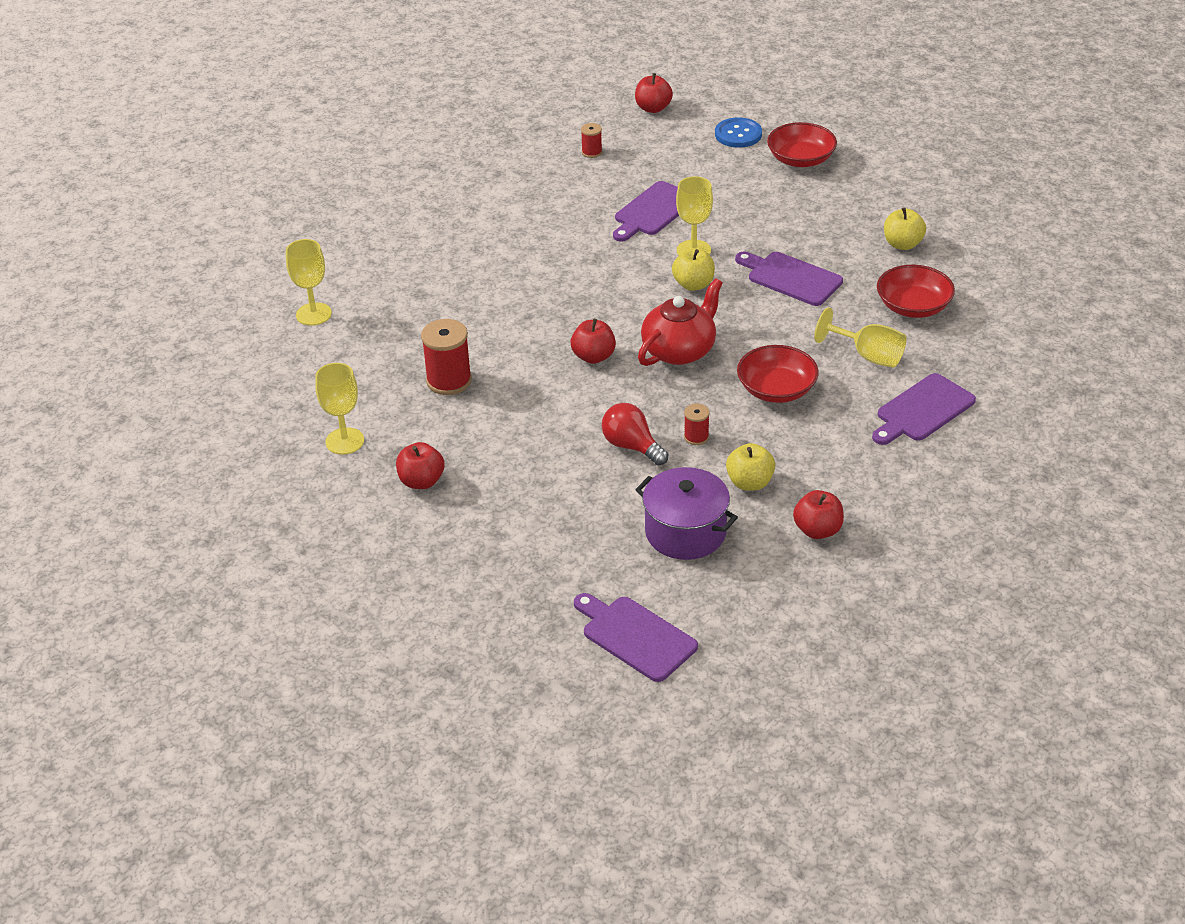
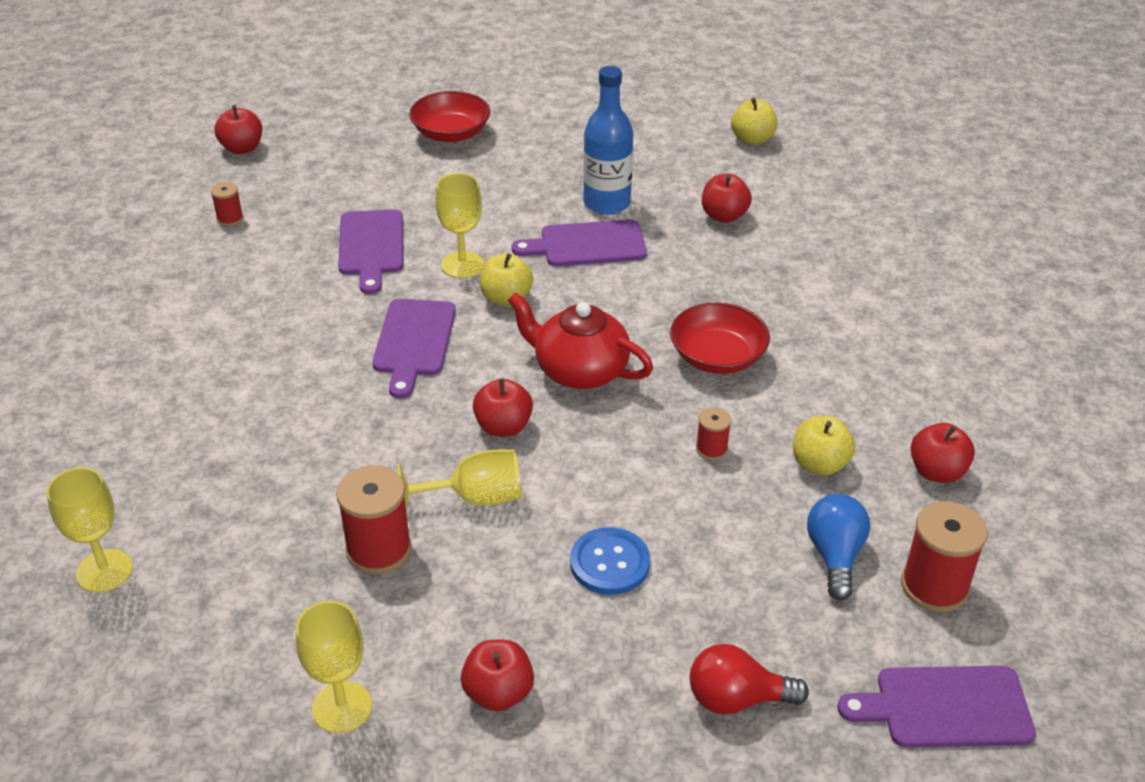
camera: 45 degrees left, 0 degrees up
(632, 446) = (665, 499): red light bulb -> red light bulb (737, 699)
(679, 350) = (579, 370): red teapot -> red teapot turned 60 degrees counterclockwise
(685, 532) = (835, 556): purple pot -> blue light bulb
(720, 582) = (934, 586): none -> red spool
(738, 134) = (361, 136): blue button -> blue button (609, 563)
(842, 257) = (607, 203): none -> blue bottle
(868, 356) = (749, 280): yellow goblet -> yellow goblet (474, 498)
(902, 244) = (640, 166): yellow apple -> yellow apple (752, 139)
(913, 306) = (724, 216): red bowl -> red apple
(922, 410) = (858, 303): purple cutting board -> purple cutting board (414, 342)

